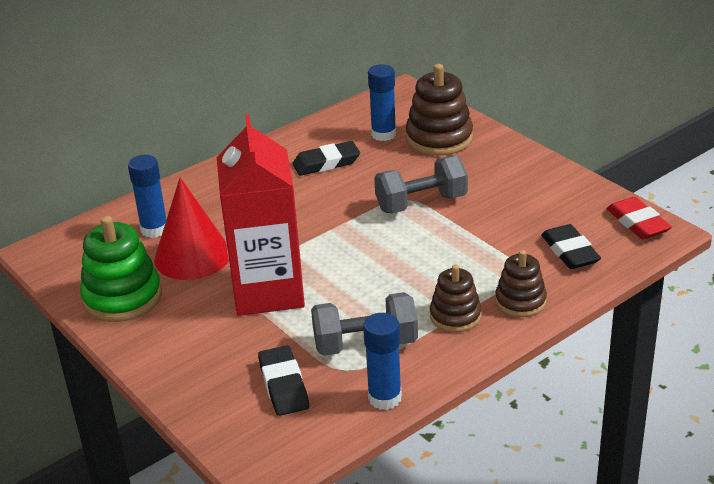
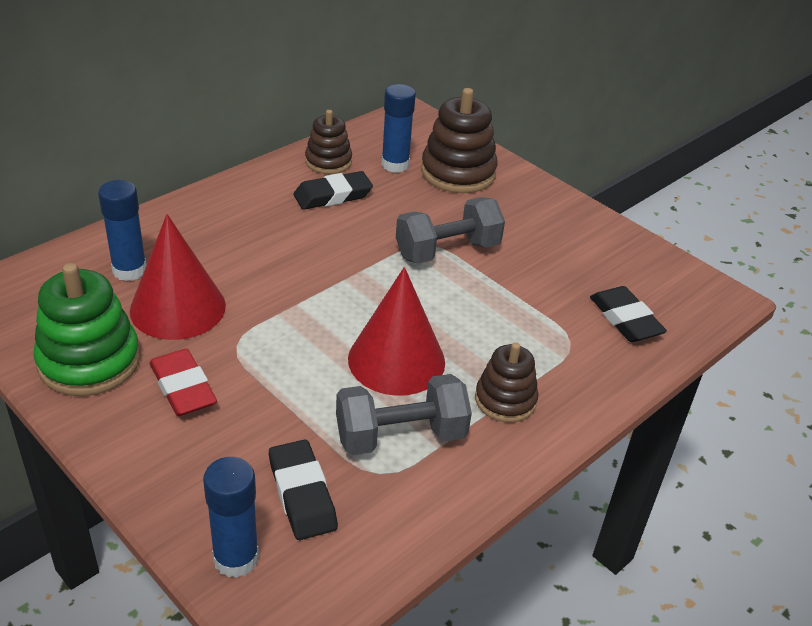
camera: 10 degrees left, 5 degrees up
(268, 291) = (274, 359): red carton -> none
(368, 289) = (396, 360): none -> red cone
(384, 398) = (432, 515): blue glue stick -> blue glue stick (236, 558)
(520, 301) = (579, 382): brown stacking toy -> brown stacking toy (328, 161)
(637, 223) = (694, 286): red eraser -> red eraser (183, 387)

